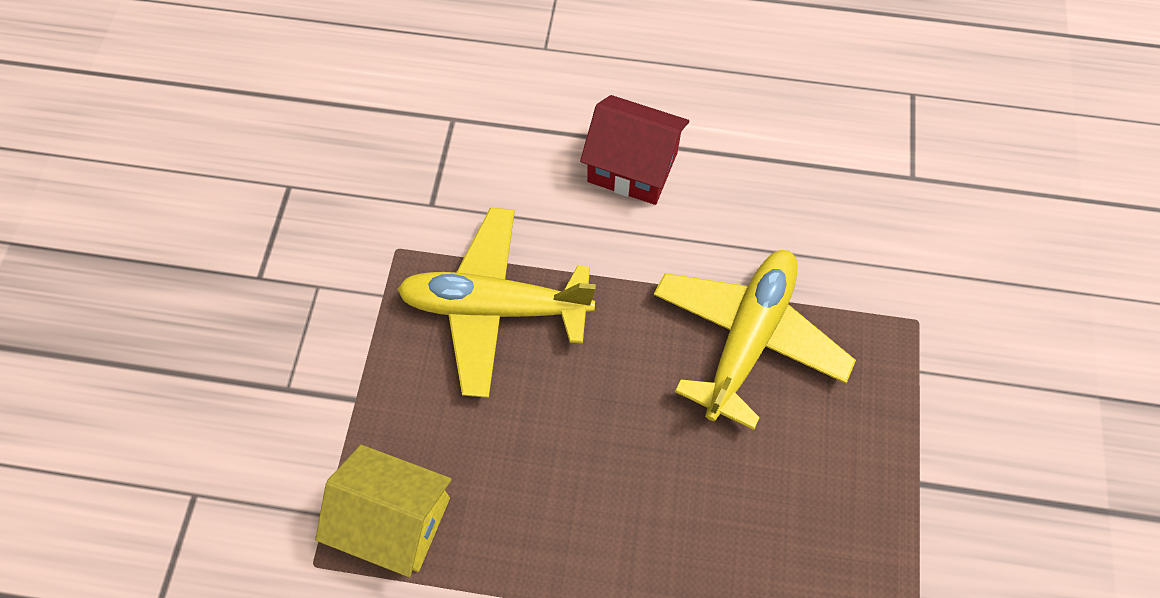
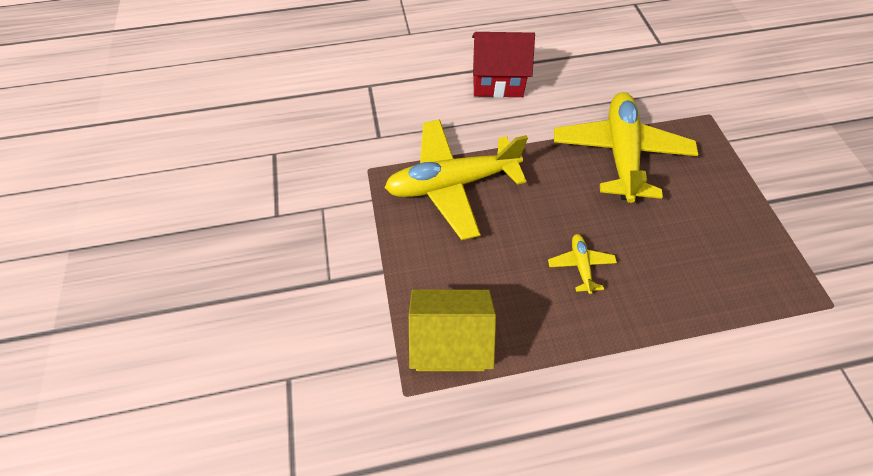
camera: 20 degrees left, 5 degrees down
(606, 481) = (580, 265): none -> yellow plane

